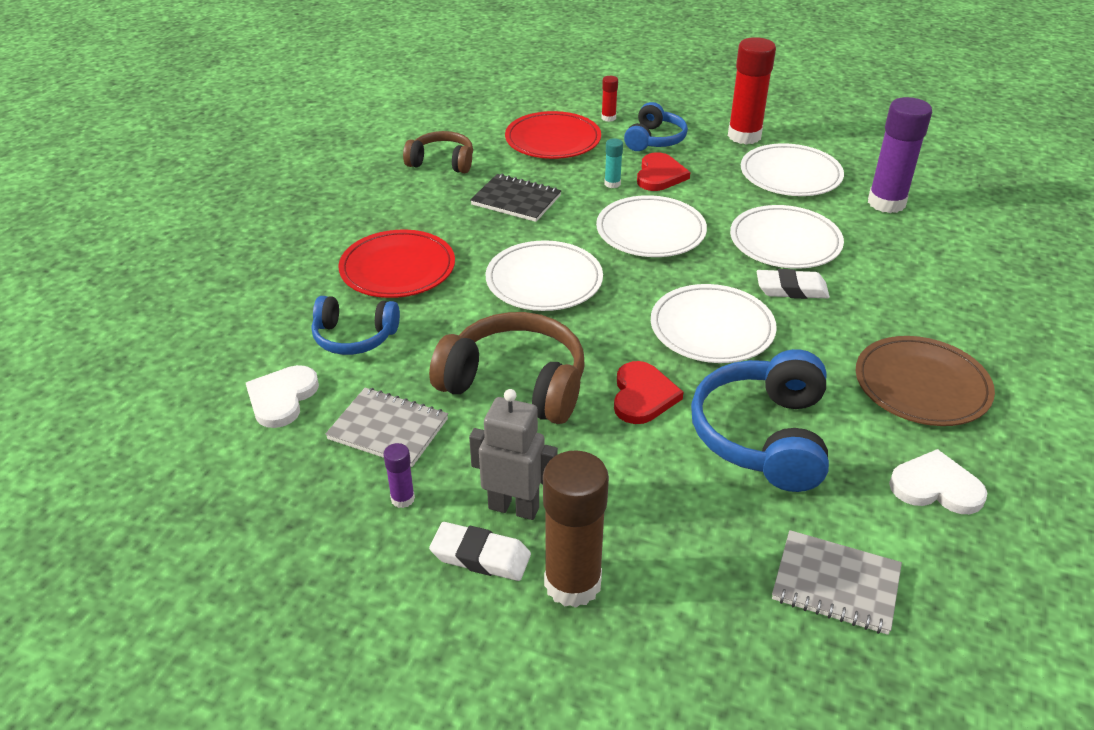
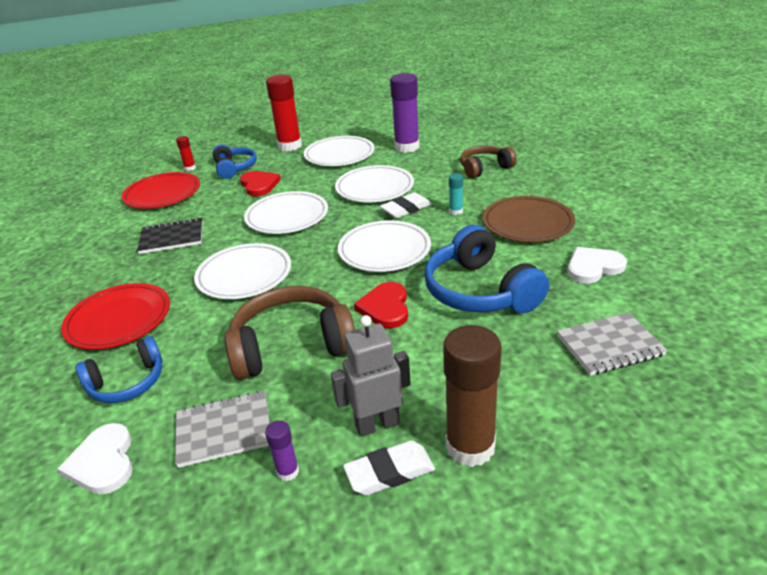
camera: 35 degrees left, 5 degrees down
(442, 162) = (87, 239): brown headphones -> brown headphones (484, 168)
(612, 184) = (232, 201): turquoise glue stick -> turquoise glue stick (456, 211)
(643, 396) = (385, 307): red heart -> red heart turned 150 degrees counterclockwise

